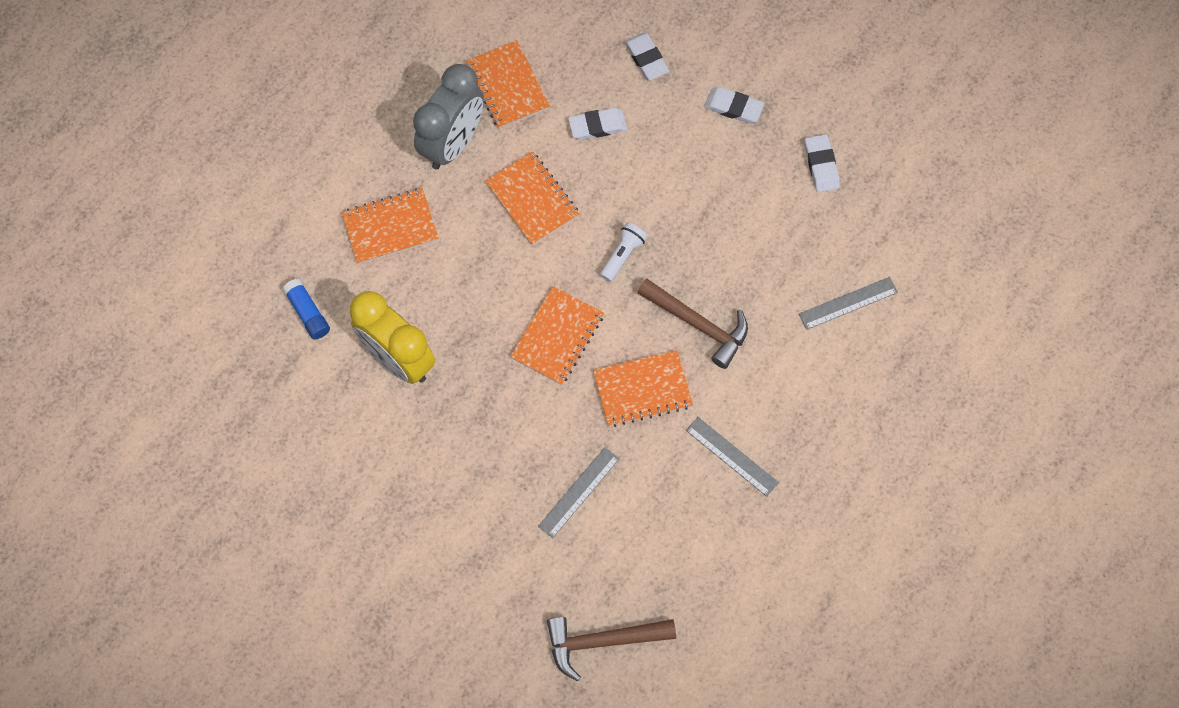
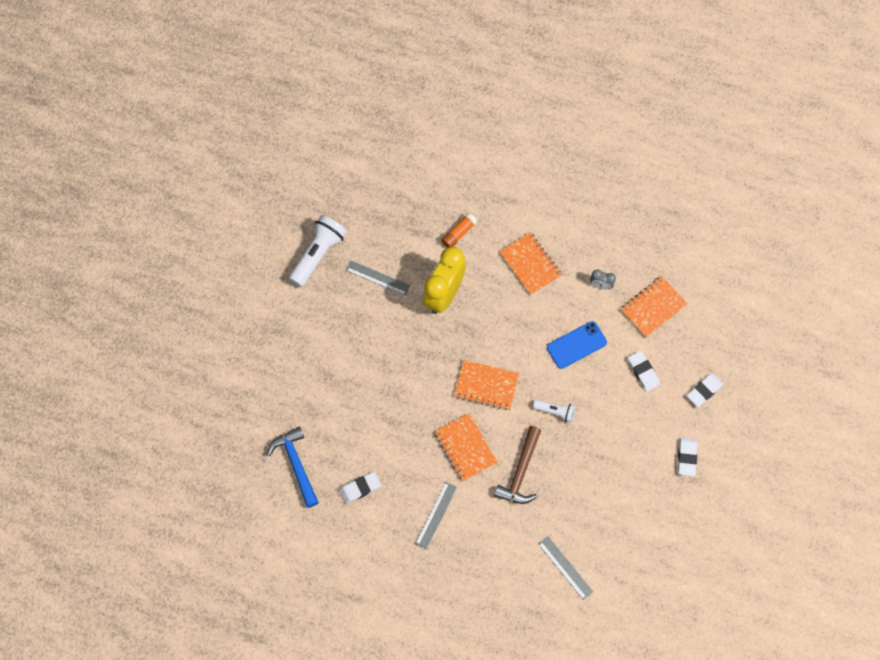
camera: 75 degrees right, 0 degrees up
(271, 528) = (318, 254): none -> white flashlight
(308, 313) = (458, 233): blue glue stick -> orange glue stick
(453, 143) = (601, 285): grey clock -> grey clock, size x0.42
(532, 200) = (576, 345): orange notebook -> blue phone
(578, 492) = (387, 425): grey ruler -> grey ruler (378, 278)
(602, 641) = (296, 464): brown hammer -> blue hammer
(821, 165) = (662, 527): white eraser -> white eraser (360, 488)

